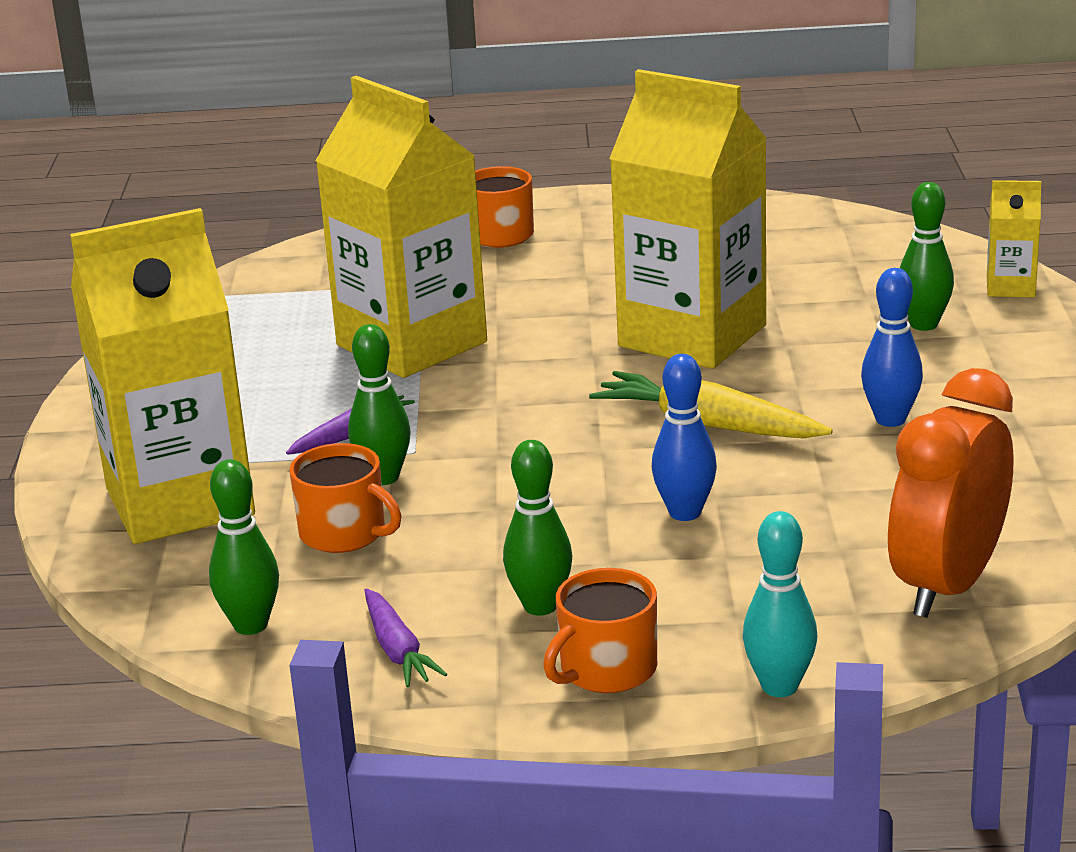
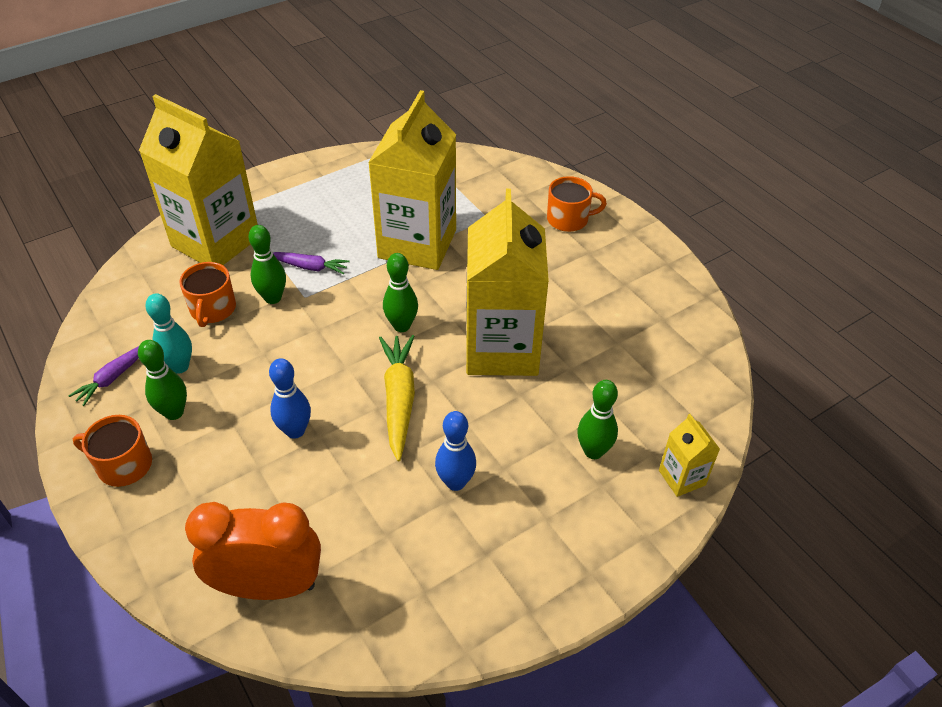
camera: 55 degrees right, 20 degrees up
(251, 625) = (117, 317): green bowling pin -> green bowling pin (401, 326)
(779, 686) = (131, 546): turquoise bowling pin -> turquoise bowling pin (179, 366)

